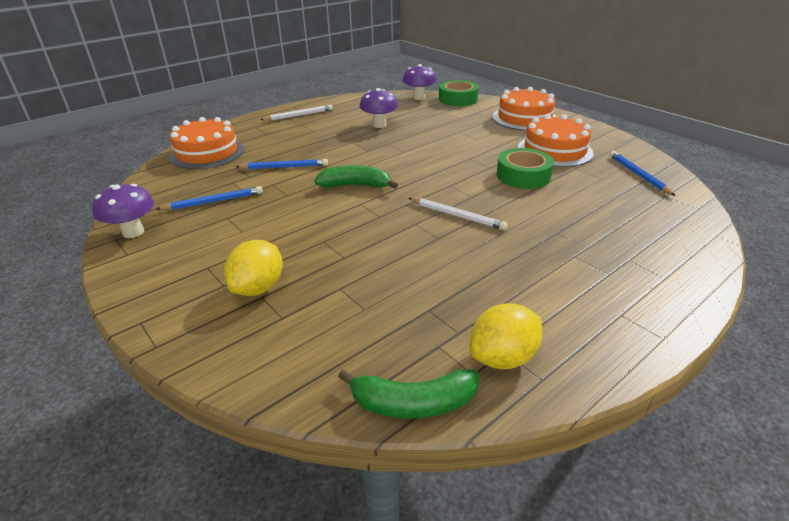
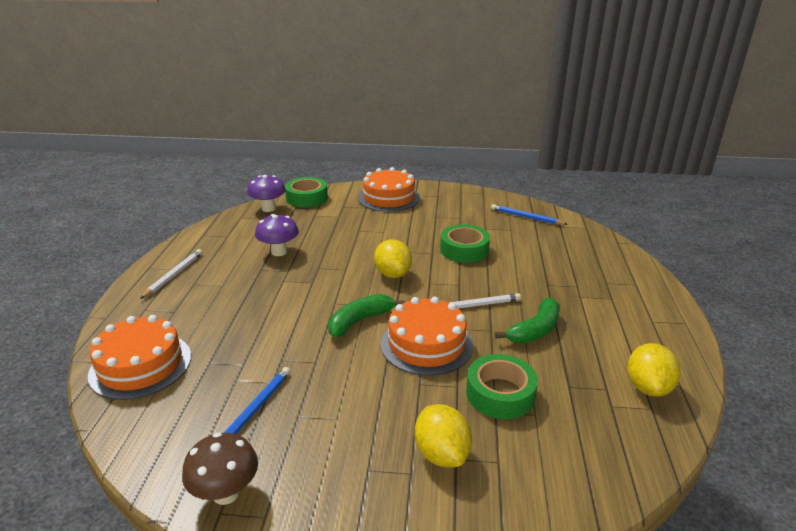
camera: 45 degrees left, 5 degrees down
(133, 232) = (226, 493): purple mushroom -> brown mushroom
(284, 167) = (262, 337): blue pencil -> none
(364, 280) = (500, 394): none -> green tape
(413, 403) = (656, 450): green banana -> green banana (535, 330)
(432, 168) = (393, 274): none -> yellow lemon
(554, 150) = (452, 219): orange cake -> orange cake (426, 344)

